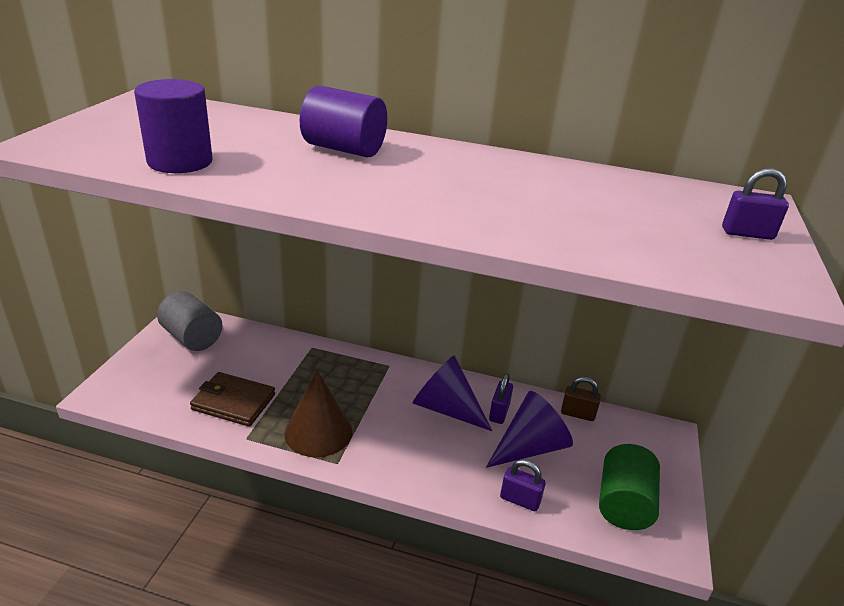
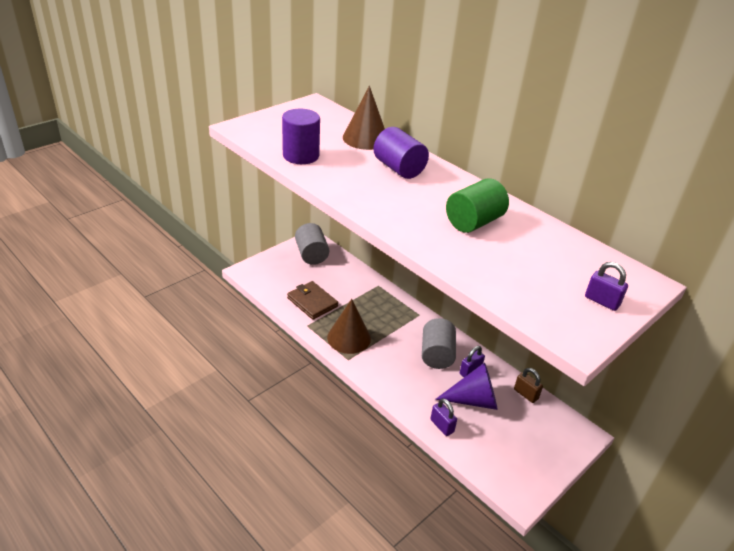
camera: 30 degrees right, 5 degrees up
(261, 125) = (365, 138): none -> brown cone
(446, 408) = (436, 355): purple cone -> grey cylinder
(623, 504) = (509, 458): green cylinder -> green cylinder (473, 222)

